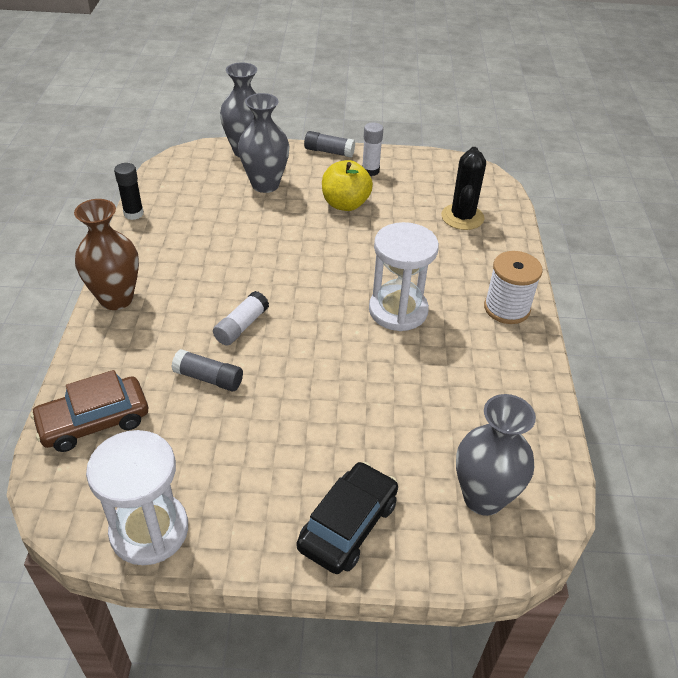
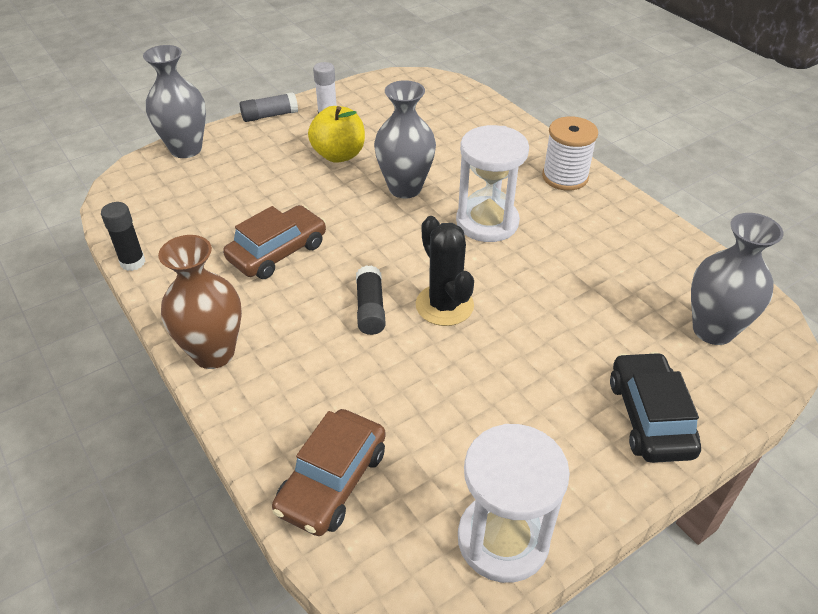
camera: 35 degrees left, 0 degrees up
(209, 378) = (395, 372): grey glue stick -> none
(226, 253) = (277, 252): none -> brown car
(241, 326) = (370, 309): white glue stick -> black glue stick
(265, 184) = (242, 171): grey vase -> grey vase (405, 188)
(462, 217) = (450, 121): black cactus -> black cactus (444, 305)

